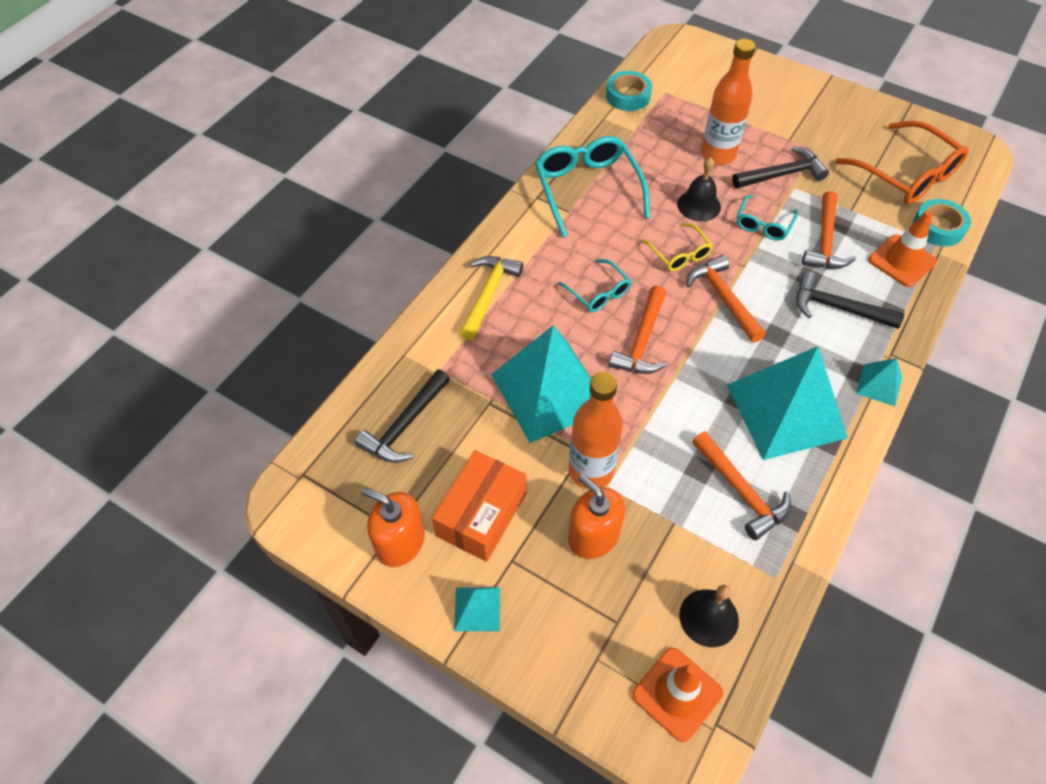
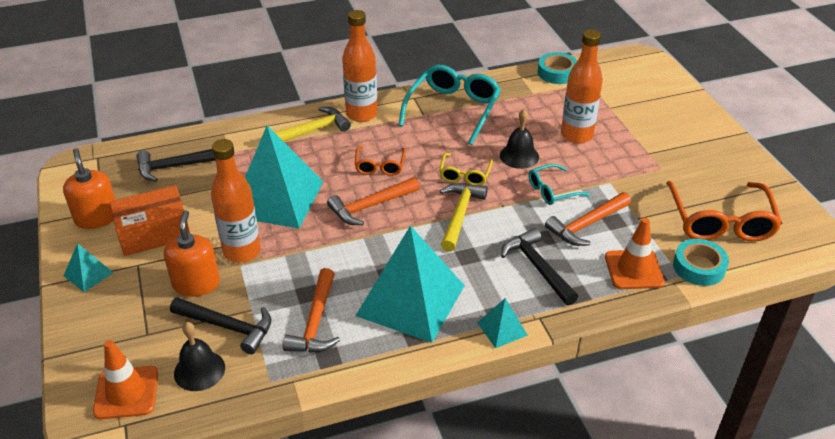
camera: 40 degrees right, 15 degrees down
(512, 246) = (361, 114): none -> orange bottle
(598, 292) = (380, 166): turquoise glasses -> orange glasses
(723, 298) = (460, 215): orange hammer -> yellow hammer
(782, 174) = (611, 170): black hammer -> black hammer (228, 327)

